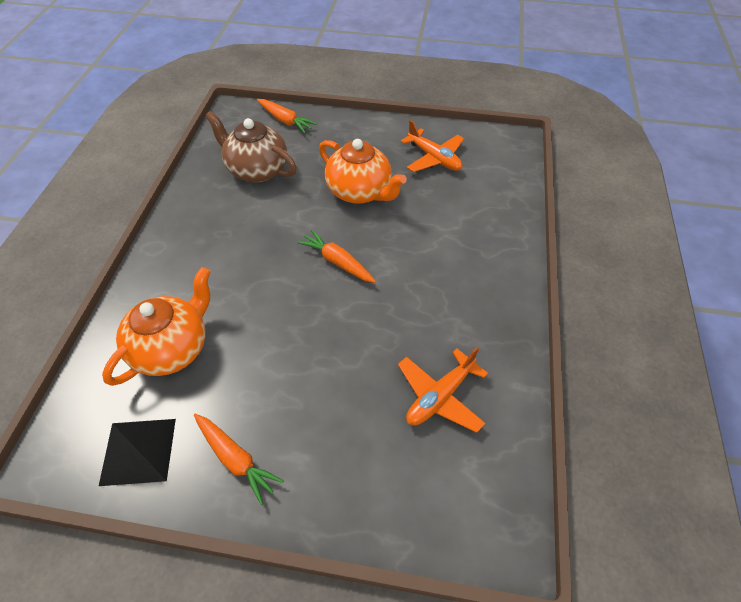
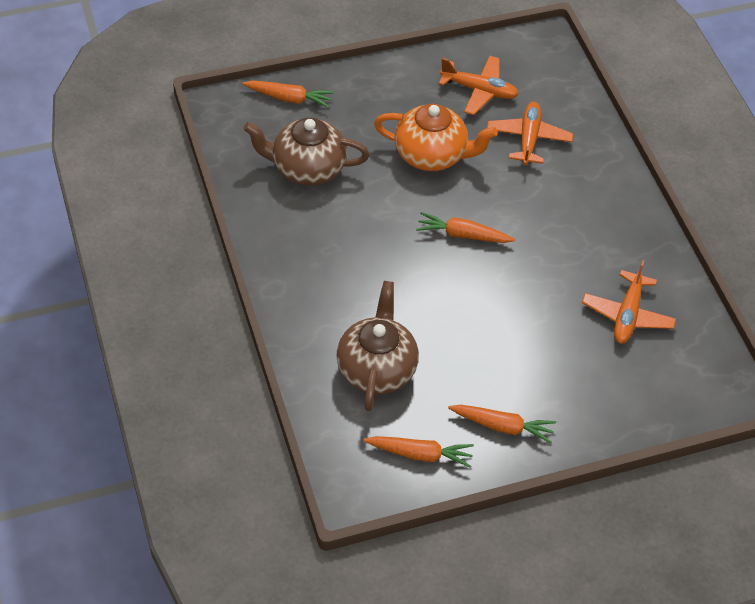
camera: 30 degrees left, 0 degrees up
(138, 451) = (420, 454): black pyramid -> orange carrot
(172, 348) = (376, 368): orange teapot -> brown teapot
(450, 206) = (528, 139): none -> orange plane

